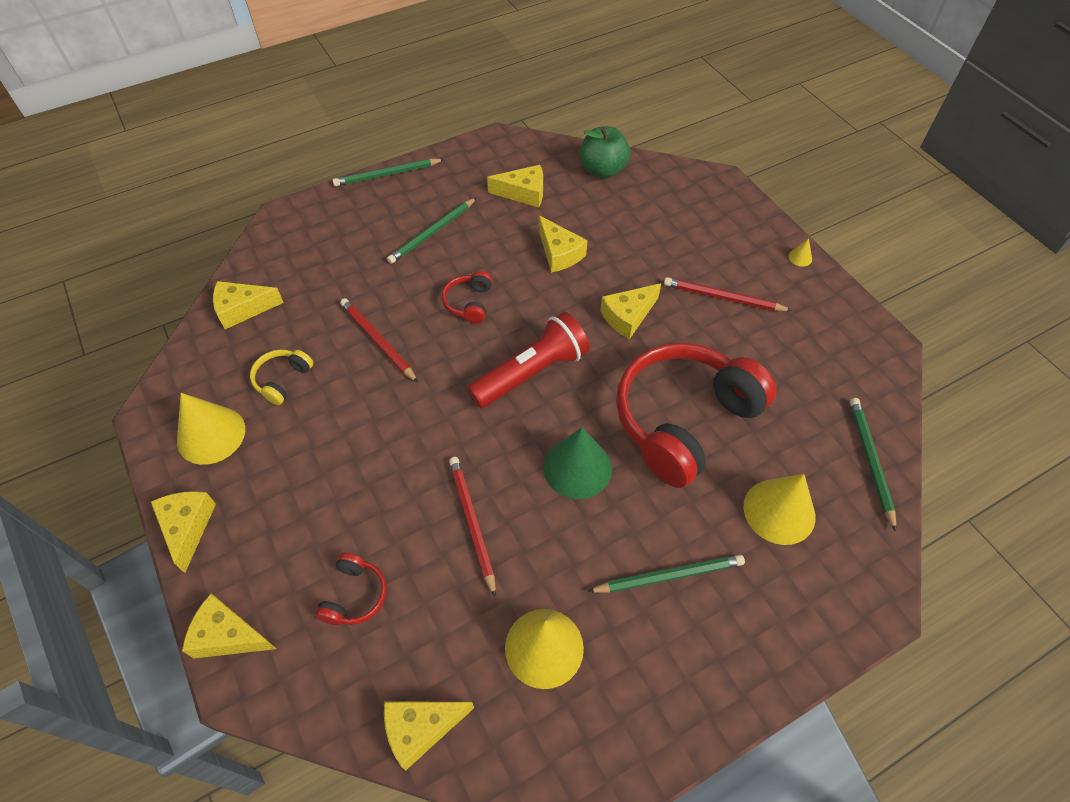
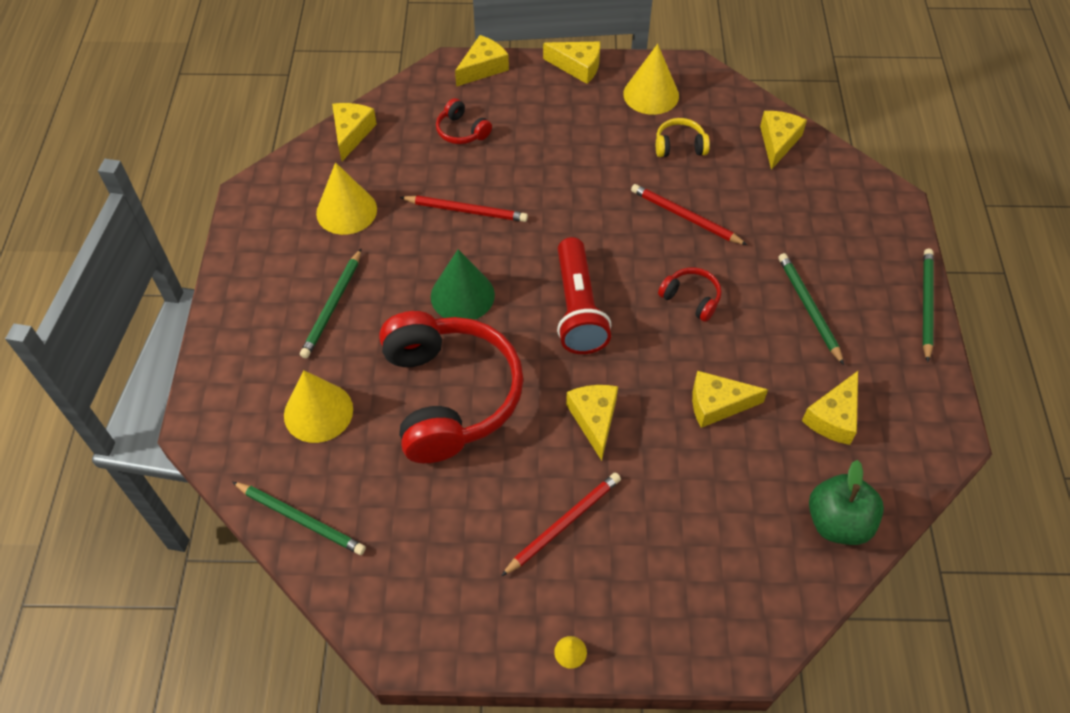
camera: 120 degrees right, 0 degrees up
(282, 380) = (679, 146): yellow headphones -> yellow headphones turned 60 degrees counterclockwise
(377, 341) = (685, 217): red pencil -> red pencil turned 135 degrees counterclockwise

